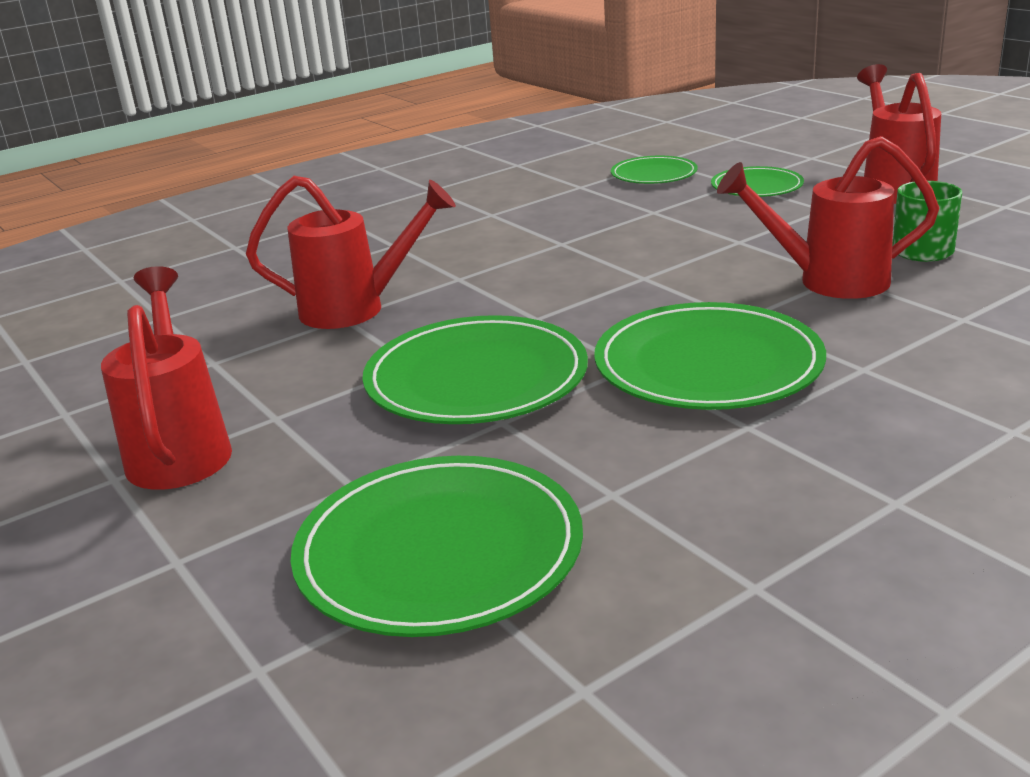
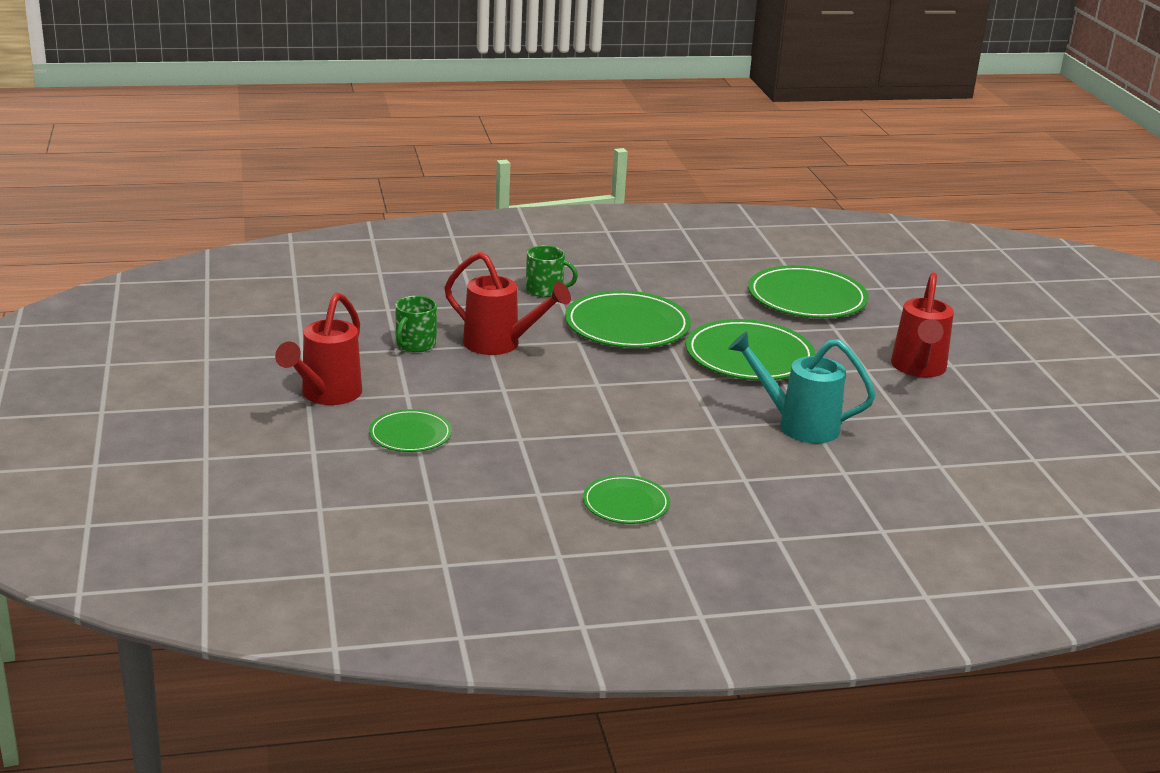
camera: 160 degrees left, 0 degrees up
(357, 309) = (797, 425): red watering can -> turquoise watering can
(654, 174) = (461, 484): green plate -> green plate (626, 503)
(921, 381) = (545, 290): none -> green mug

